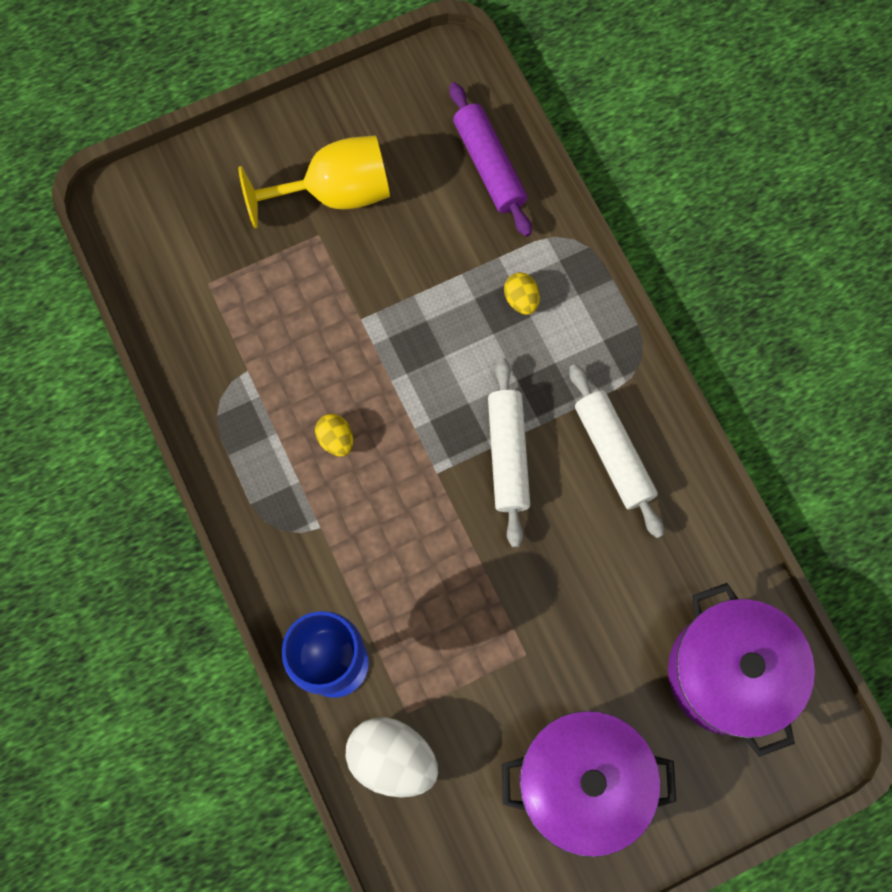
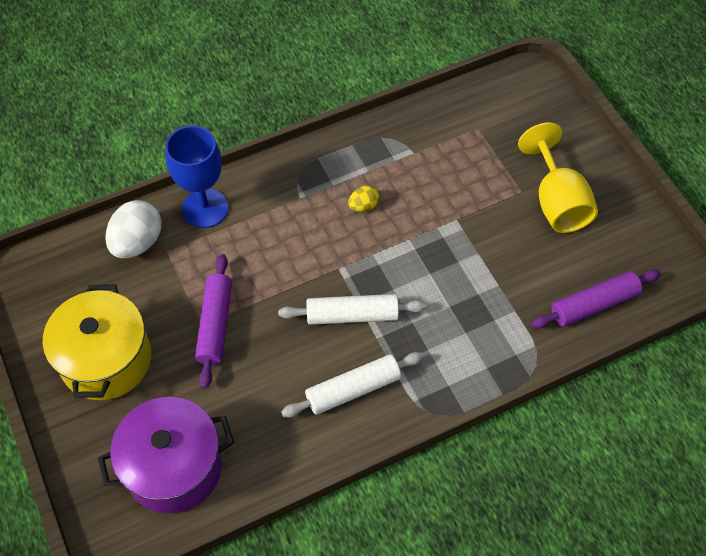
camera: 90 degrees right, 15 degrees down
(521, 300) = (479, 326): yellow egg -> none
(524, 634) = (215, 324): none -> purple rolling pin
(581, 781) = (106, 359): purple pot -> yellow pot

